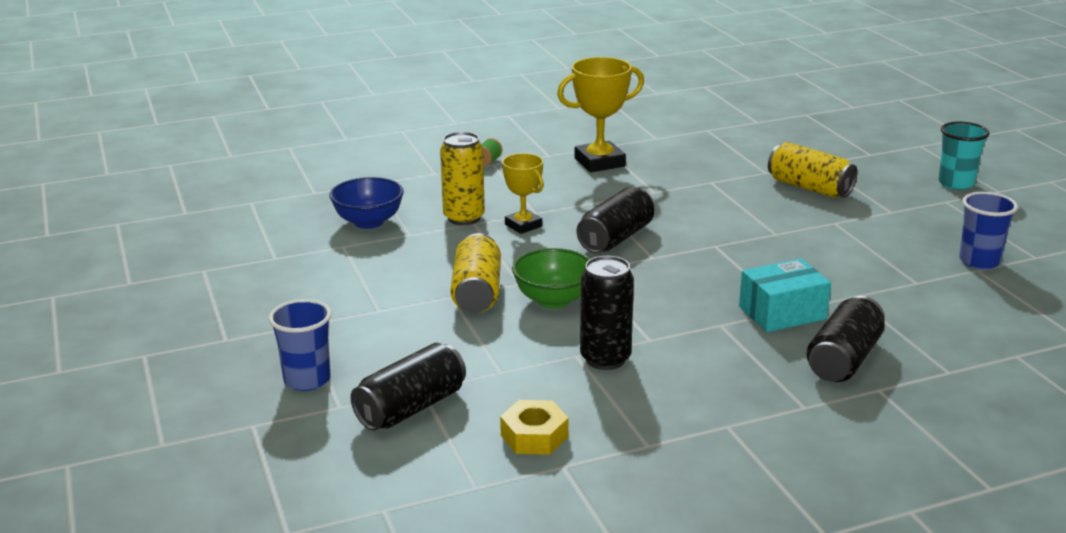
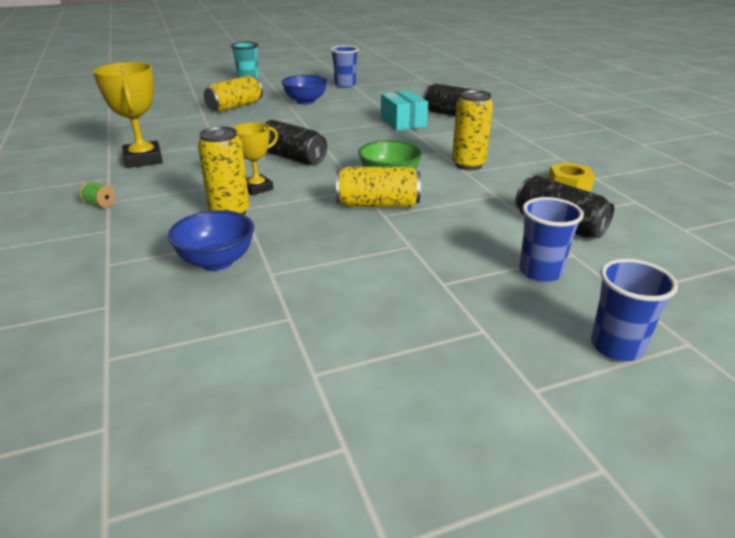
camera: 90 degrees left, 5 degrees up
(174, 402) = (616, 347): none -> blue cup
(605, 359) = (468, 165): black can -> yellow can
(859, 233) = (305, 101): none -> blue bowl

